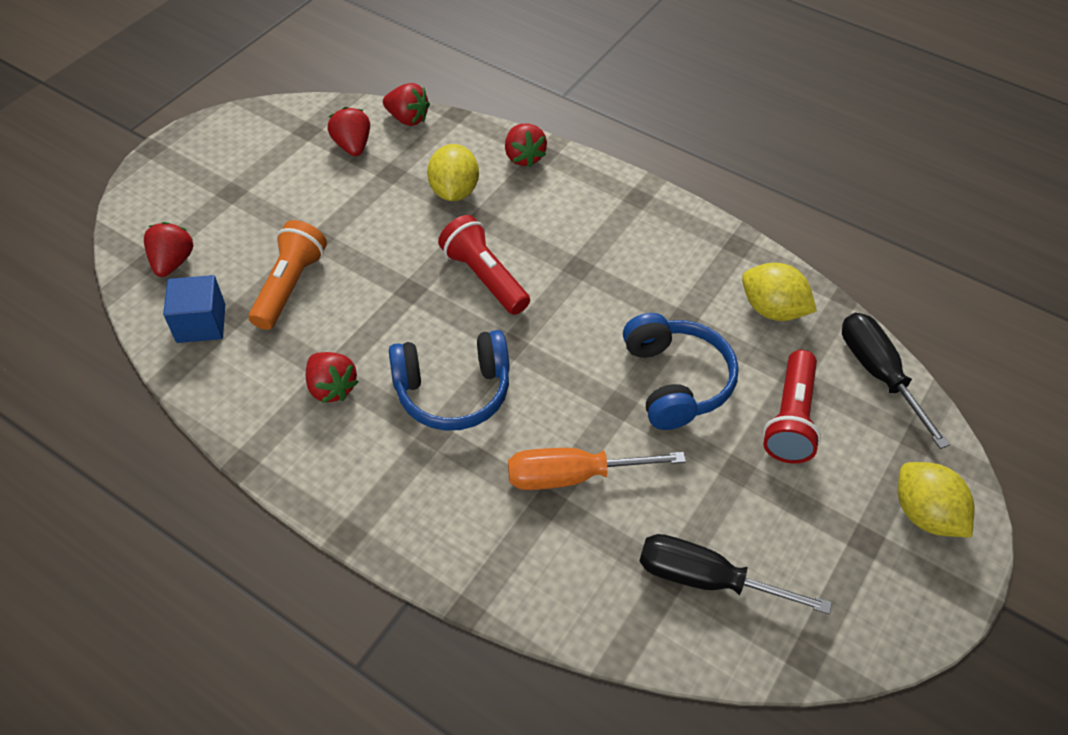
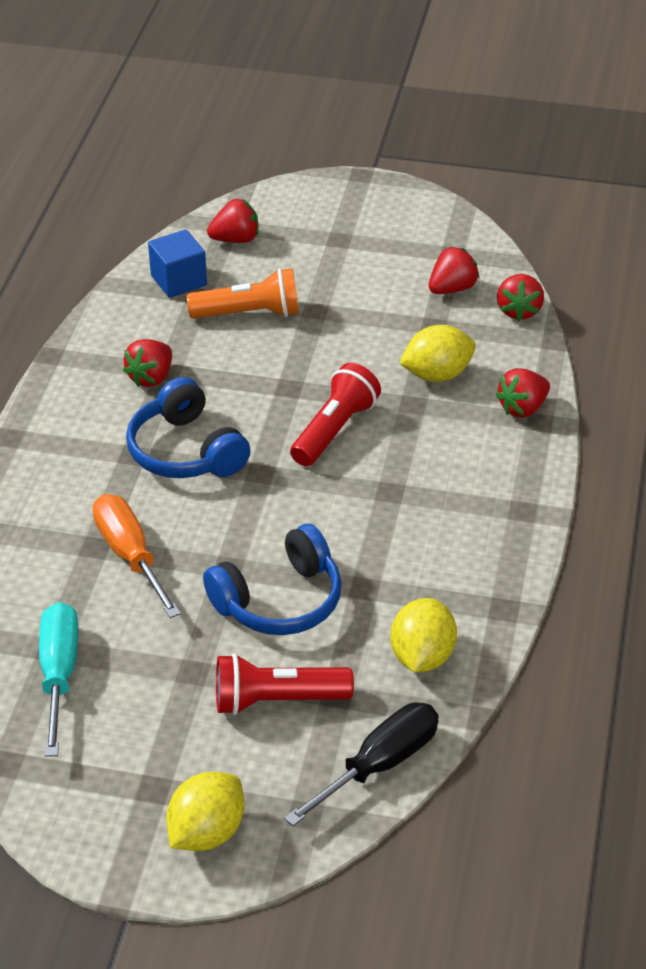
camera: 70 degrees right, 10 degrees down
(706, 579) = (59, 674): black screwdriver -> turquoise screwdriver

